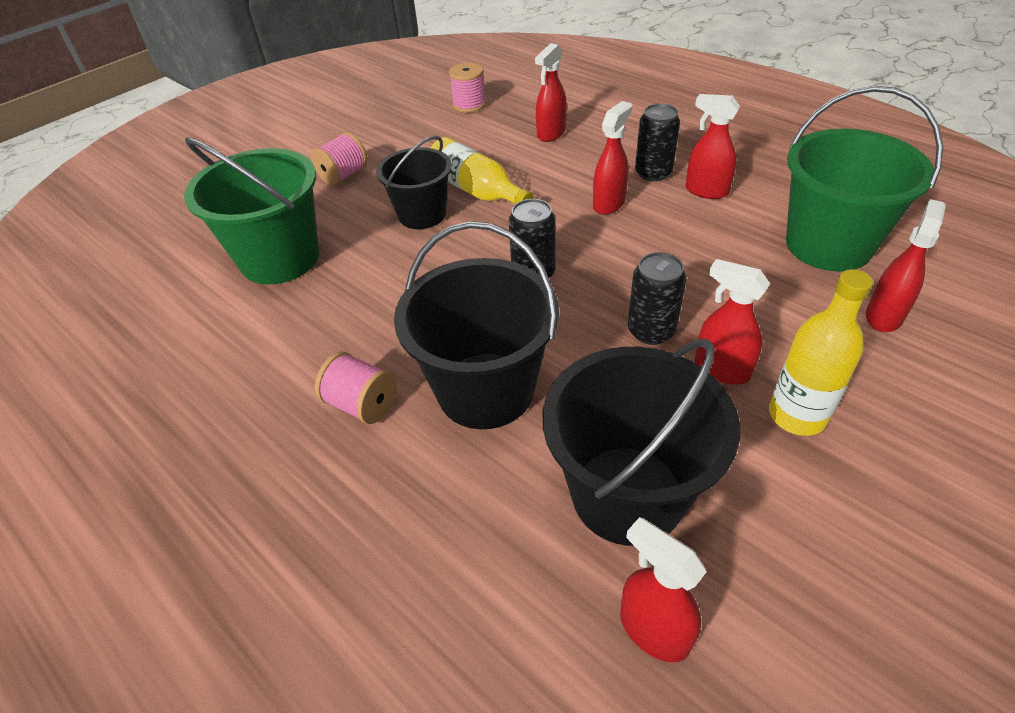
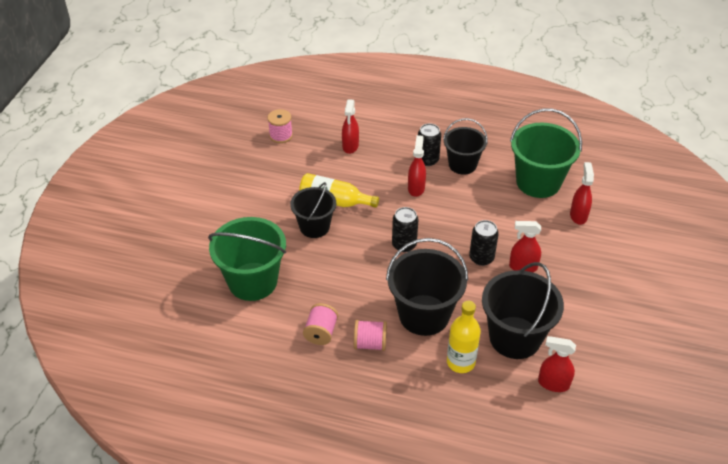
camera: 30 degrees left, 0 degrees up
(344, 175) = (241, 213): pink spool -> pink spool (321, 332)
(706, 191) = (462, 164): red spray bottle -> black bucket
(797, 415) = (564, 277): yellow bottle -> yellow bottle (460, 362)

